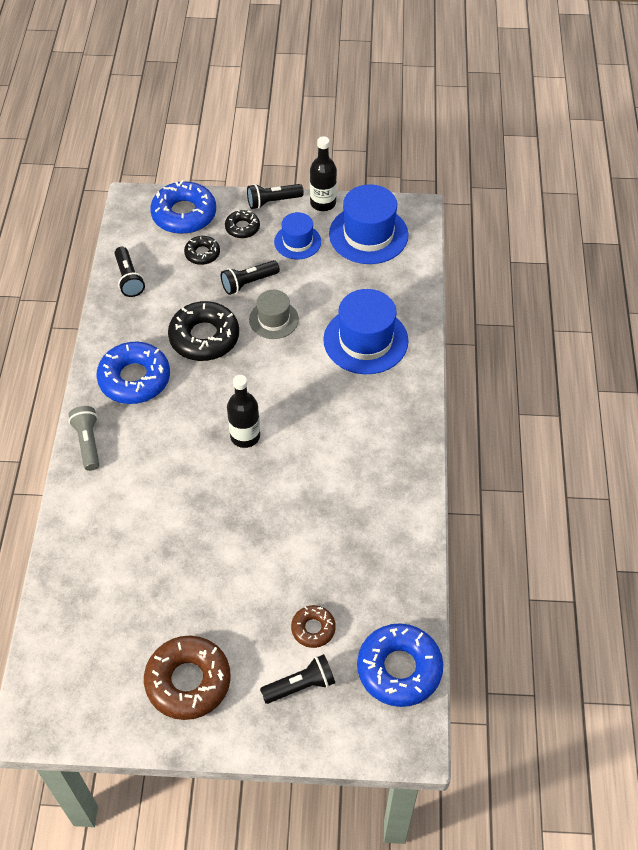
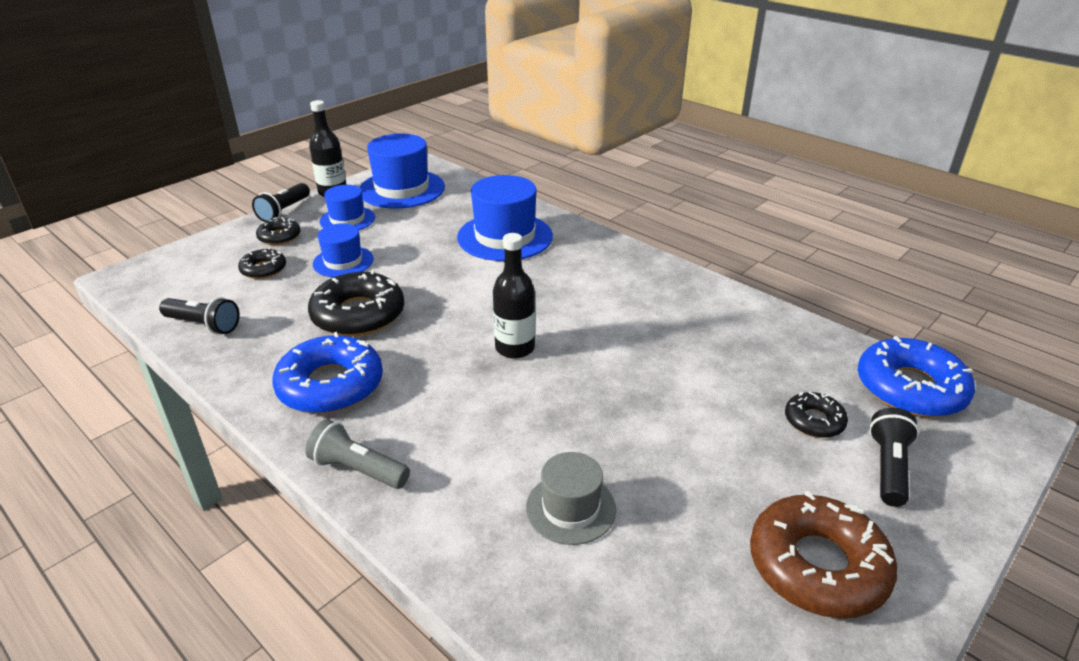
camera: 50 degrees left, 20 degrees down
(184, 214) = (201, 257): blue donut -> none
(248, 283) = (343, 261): black flashlight -> blue hat
(273, 319) = (406, 268): grey hat -> grey hat (570, 508)
(313, 629) = (814, 421): brown donut -> black donut

